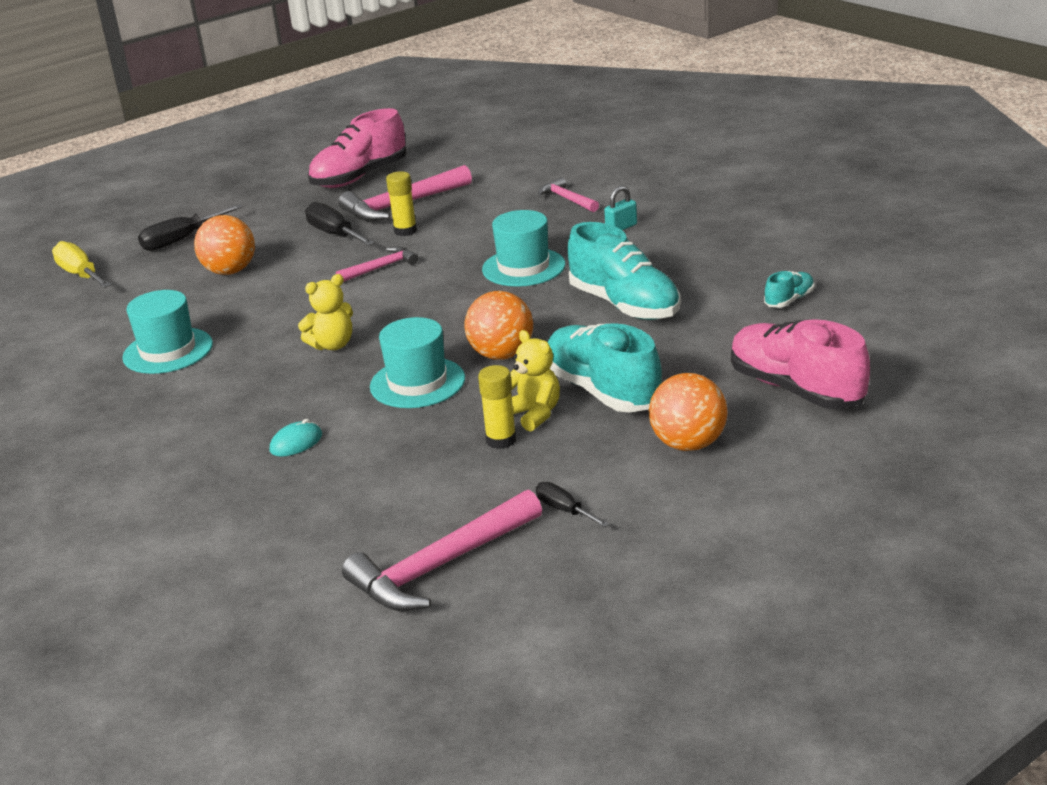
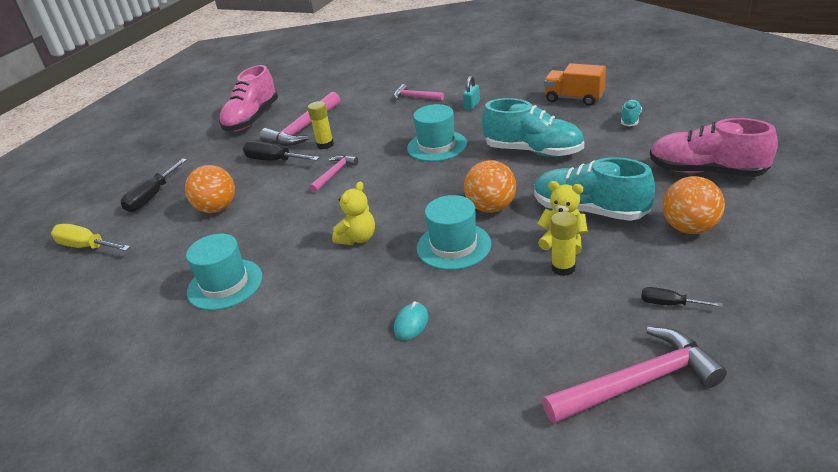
camera: 25 degrees left, 5 degrees up
(441, 565) = (637, 382): pink hammer -> pink hammer turned 135 degrees counterclockwise
(754, 253) = (574, 98): none -> orange truck

